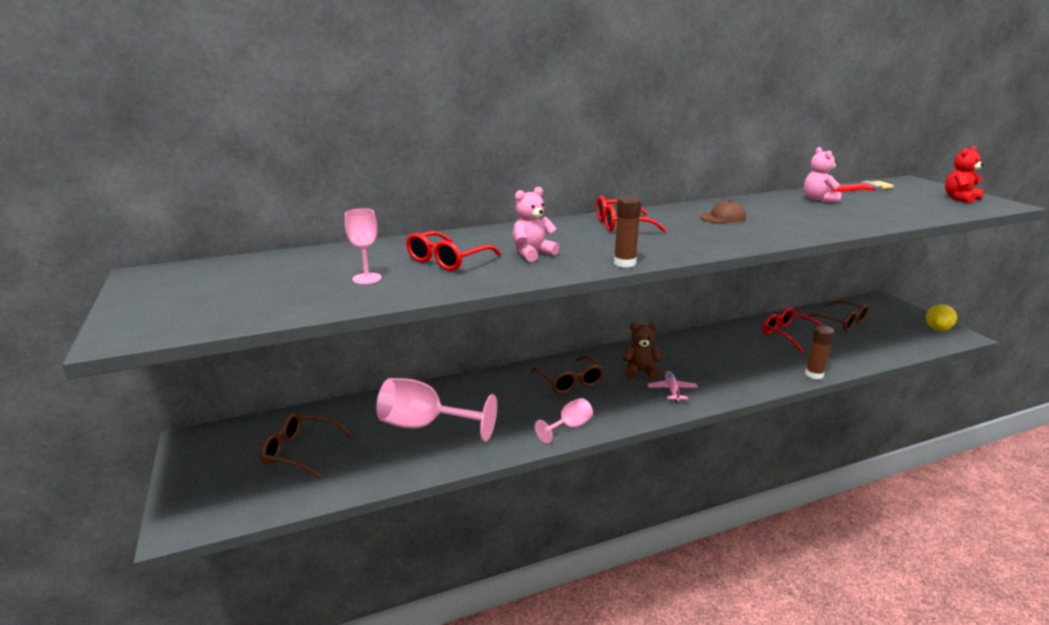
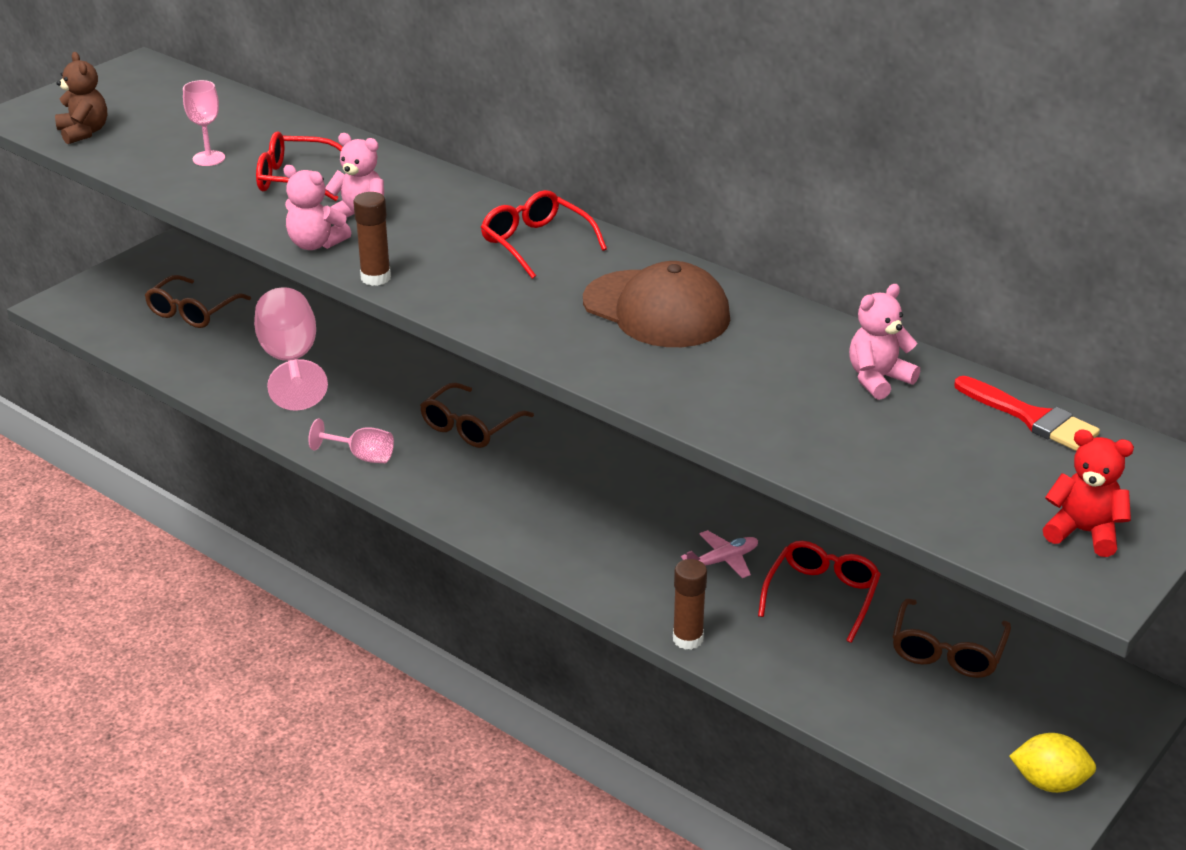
camera: 60 degrees right, 10 degrees up
(300, 451) = (193, 312): brown glasses -> brown glasses turned 135 degrees counterclockwise
(556, 270) = (315, 244): none -> pink teddy bear
(640, 371) = (549, 475): brown teddy bear -> brown teddy bear (84, 132)
(672, 390) = (518, 513): pink plane -> pink plane (723, 560)
(723, 217) = (656, 310): brown cap -> brown cap, size x1.93

